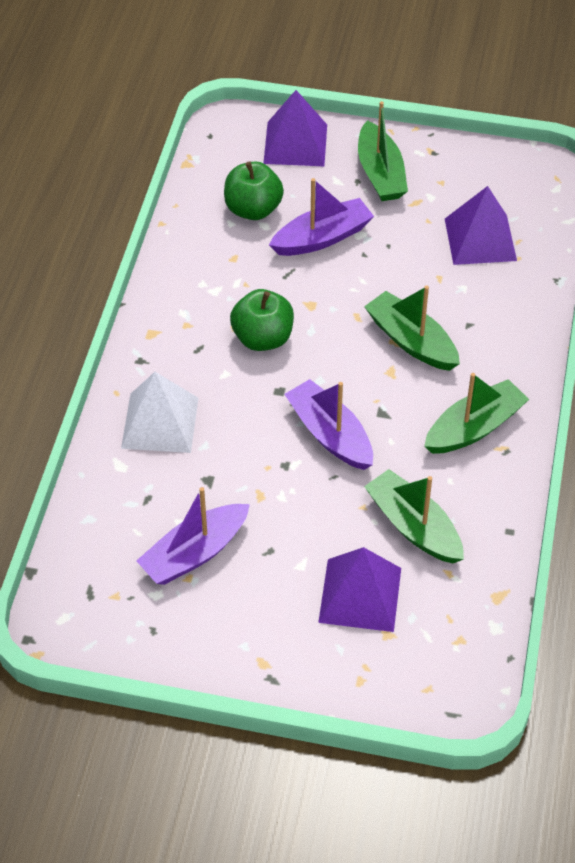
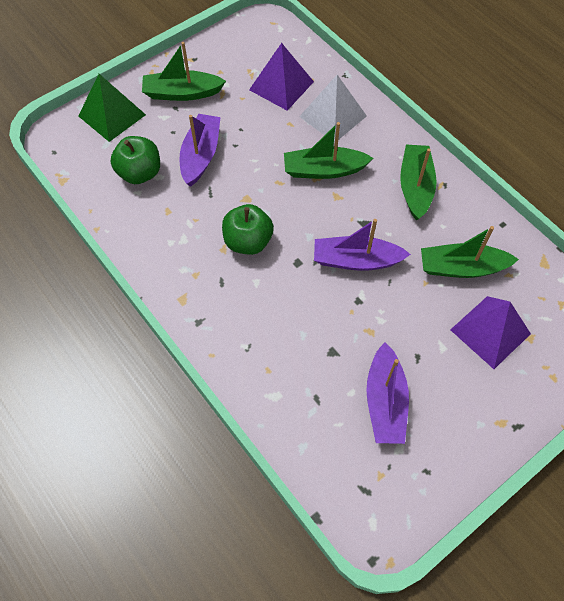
camera: 50 degrees left, 10 degrees up
(160, 423) = (261, 347): white pyramid -> white pyramid (333, 116)
(295, 143) = (112, 115): purple pyramid -> green pyramid
(380, 173) = (182, 93): green boat -> green boat turned 150 degrees clockwise

